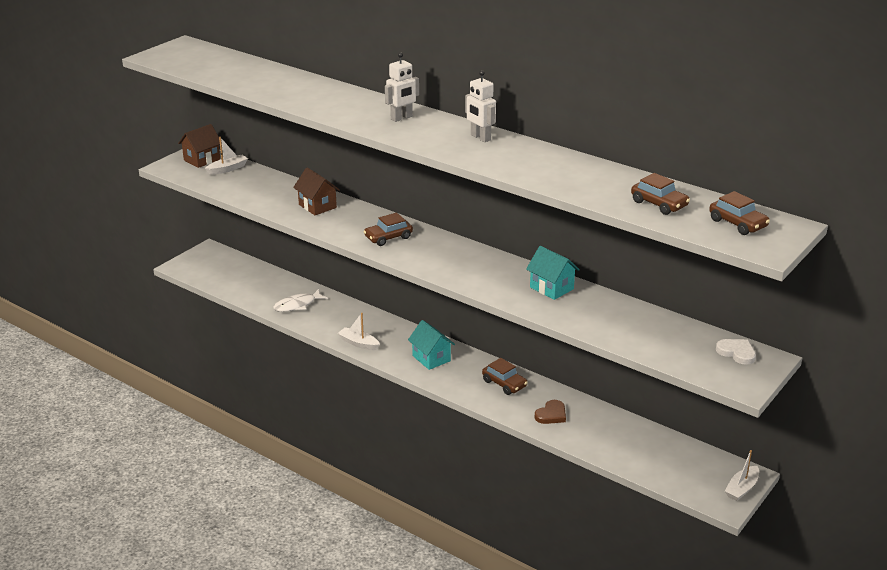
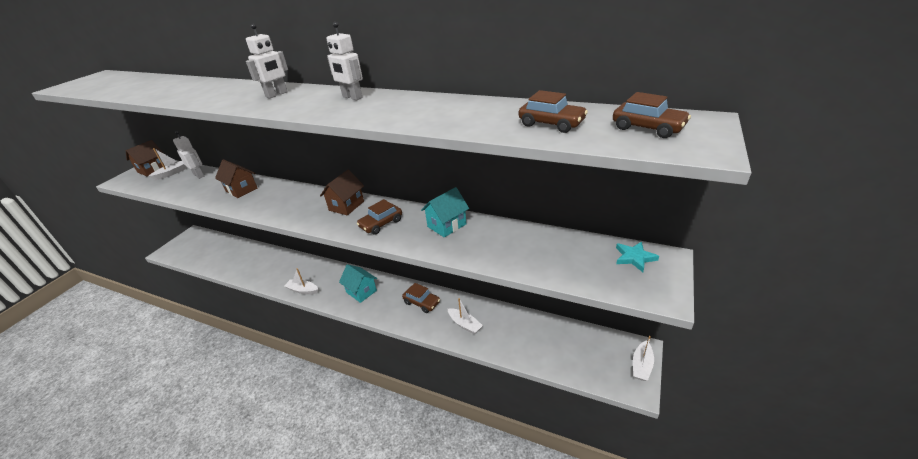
camera: 10 degrees left, 5 degrees up
(262, 178) = (199, 175): none -> white robot
(297, 305) = (255, 266): white fish -> none
(388, 237) = (300, 206): brown car -> brown car (381, 224)
(442, 247) = (346, 206): none -> brown house
(551, 288) = (447, 225): turquoise house -> turquoise house turned 75 degrees counterclockwise
(551, 414) = (465, 324): brown heart -> white boat
(737, 353) = (634, 257): white heart -> turquoise star

